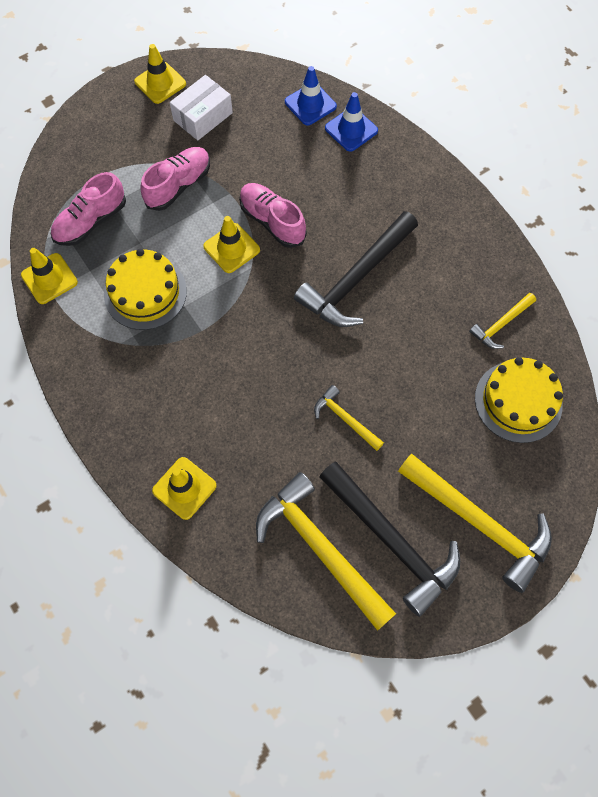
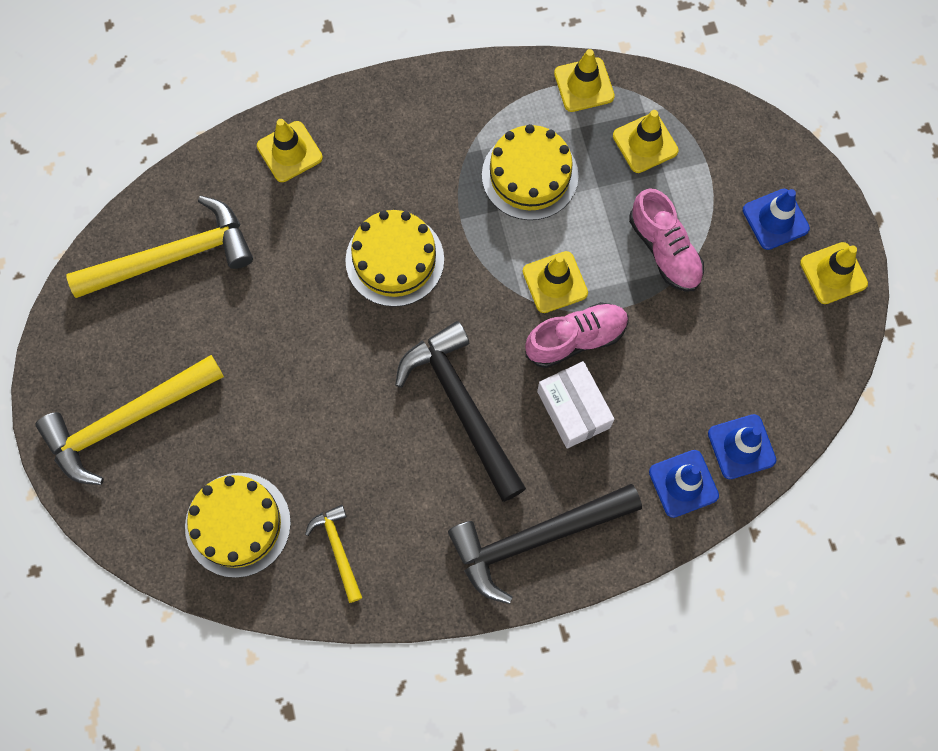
camera: 110 degrees right, 5 degrees up
(91, 222) = (645, 143): pink shoe -> yellow traffic cone
(129, 125) = (775, 219): none -> blue traffic cone
(203, 117) = (762, 308): white box -> white box (573, 409)
(255, 366) = (395, 260): none -> yellow cake
(345, 419) = (296, 330): yellow hammer -> none
(392, 541) = (148, 327): black hammer -> black hammer (535, 538)

